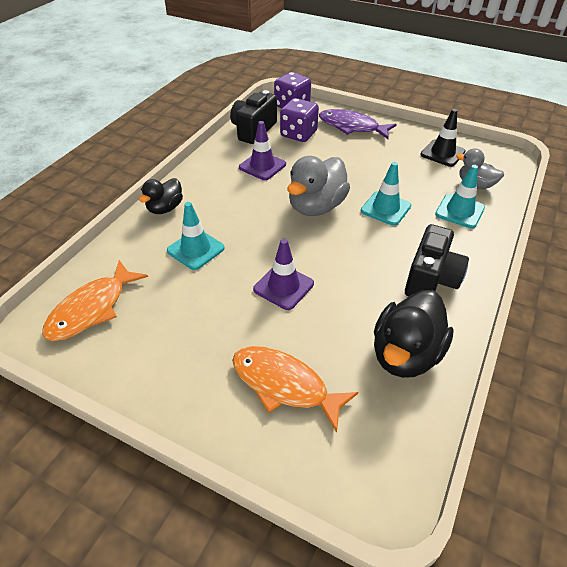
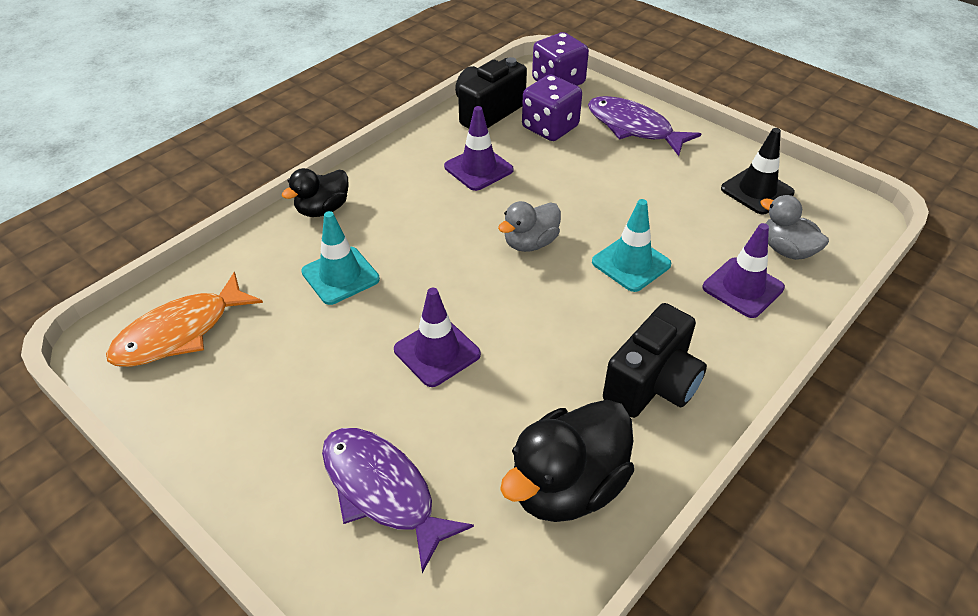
camera: 15 degrees right, 0 degrees up
(284, 385) = (383, 491): orange fish -> purple fish
(316, 207) = (530, 243): grey duck -> grey duck, size x0.60
(459, 211) = (743, 288): turquoise traffic cone -> purple traffic cone

